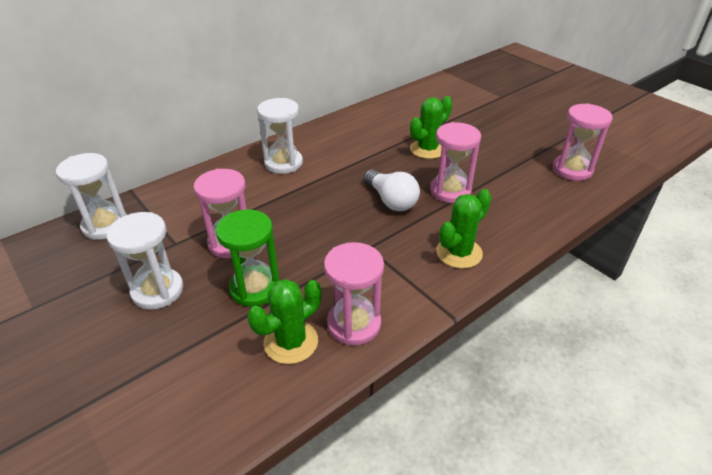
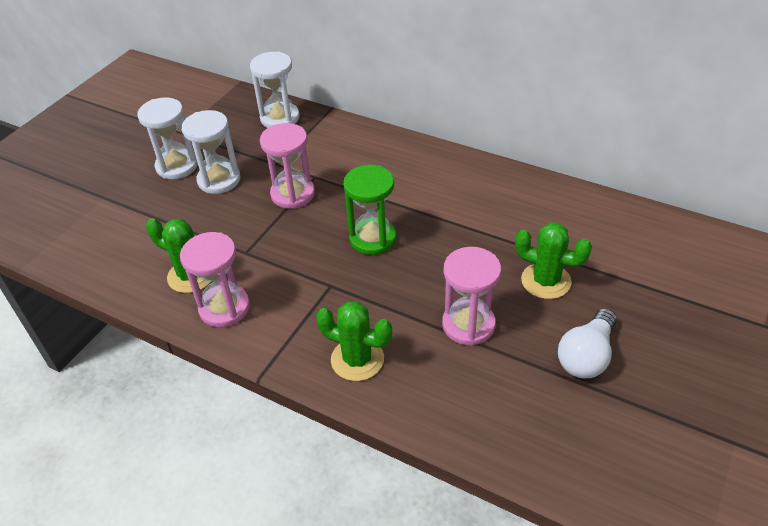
camera: 70 degrees right, 5 degrees up
(255, 288) = (243, 231): green hourglass -> green hourglass (372, 238)
(283, 163) = (433, 177): white hourglass -> white hourglass (177, 166)
(391, 201) = (418, 279): white light bulb -> white light bulb (586, 356)
(572, 170) = (609, 448): pink hourglass -> none

